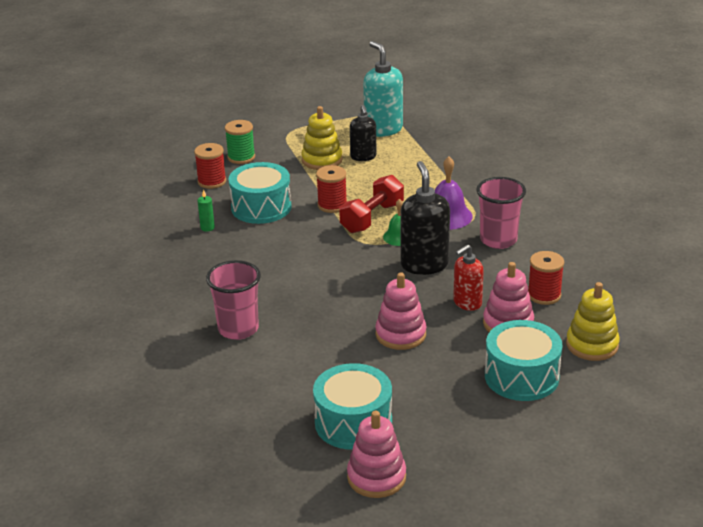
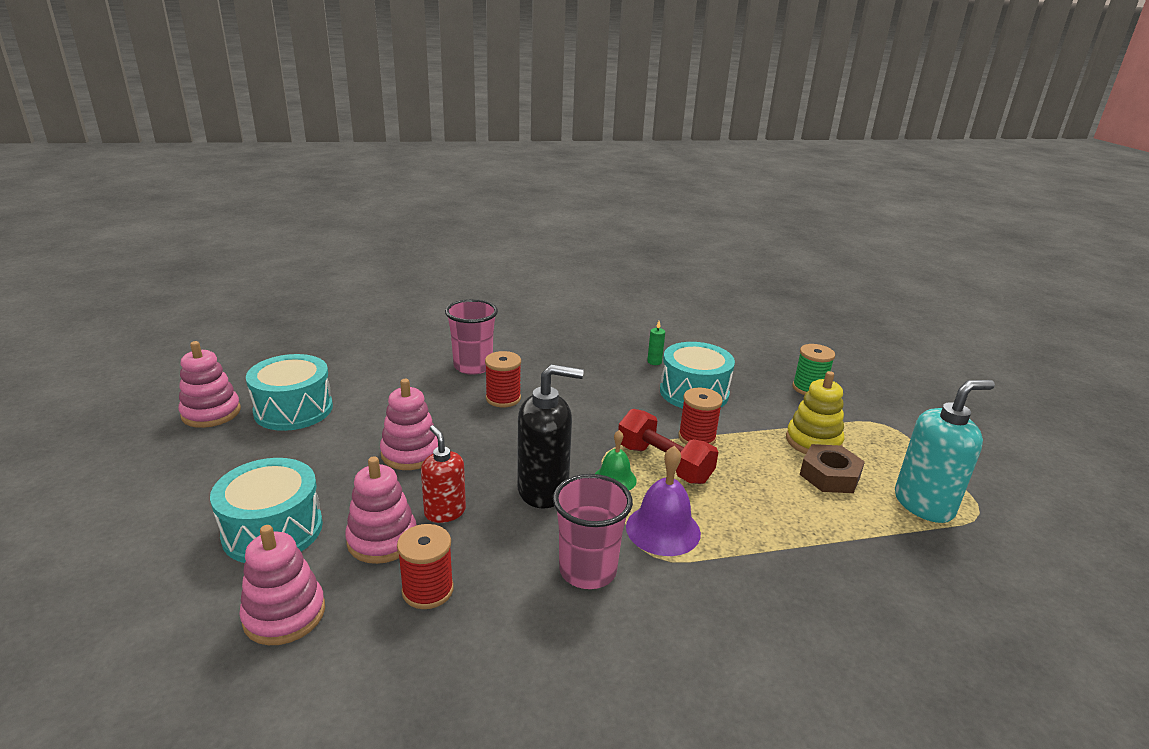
camera: 95 degrees right, 5 degrees down
(212, 181) = (750, 369): red spool -> red spool (503, 398)
(363, 157) = (829, 475): black soap dispenser -> brown nut
(592, 345) = (284, 614): yellow stacking toy -> pink stacking toy

